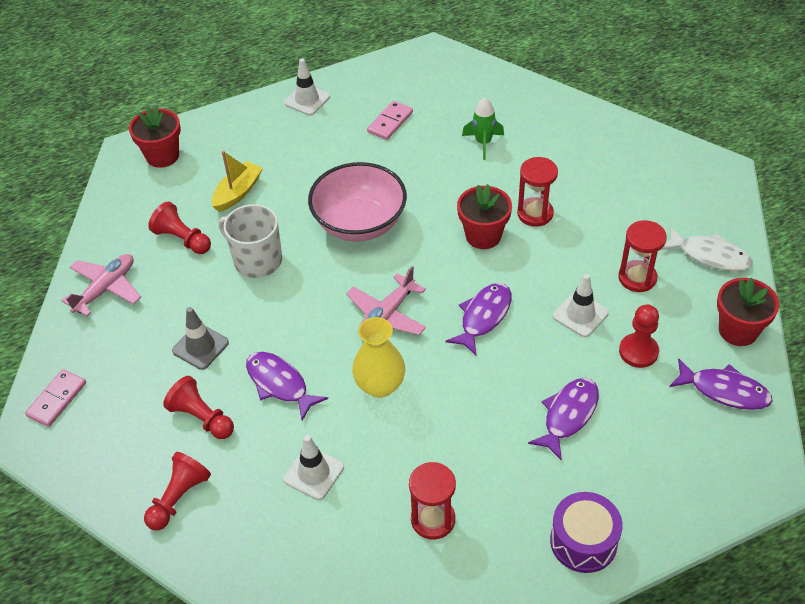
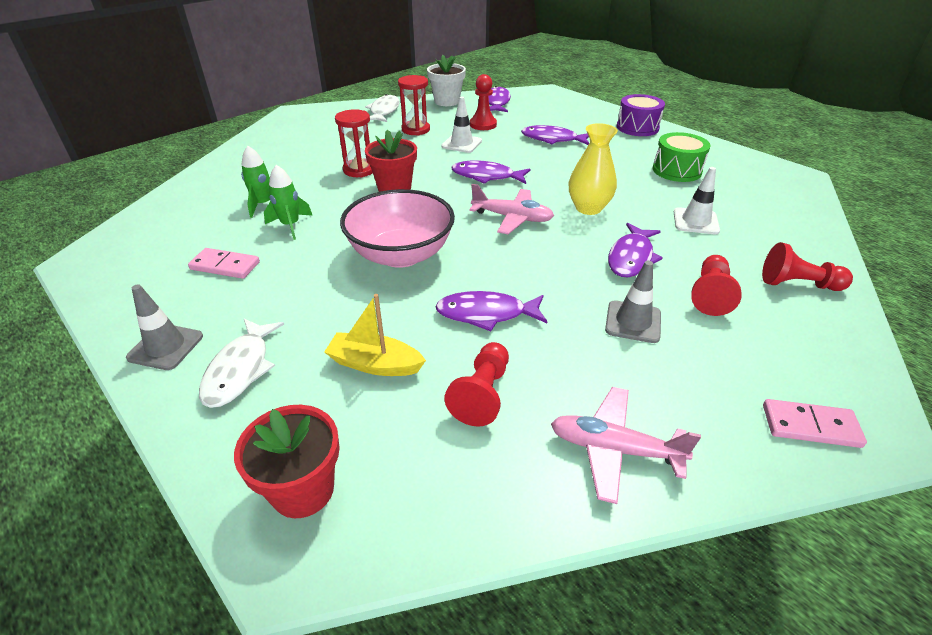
camera: 110 degrees left, 10 degrees down
(256, 260) = (486, 314): white mug -> purple fish
(267, 132) = (240, 369): none -> white fish
(307, 100) = (166, 347): white traffic cone -> grey traffic cone
(433, 519) = (676, 170): red hourglass -> green drum
(437, 159) = (290, 225): none -> green rocket
(738, 330) = (447, 101): red flower pot -> white flower pot

